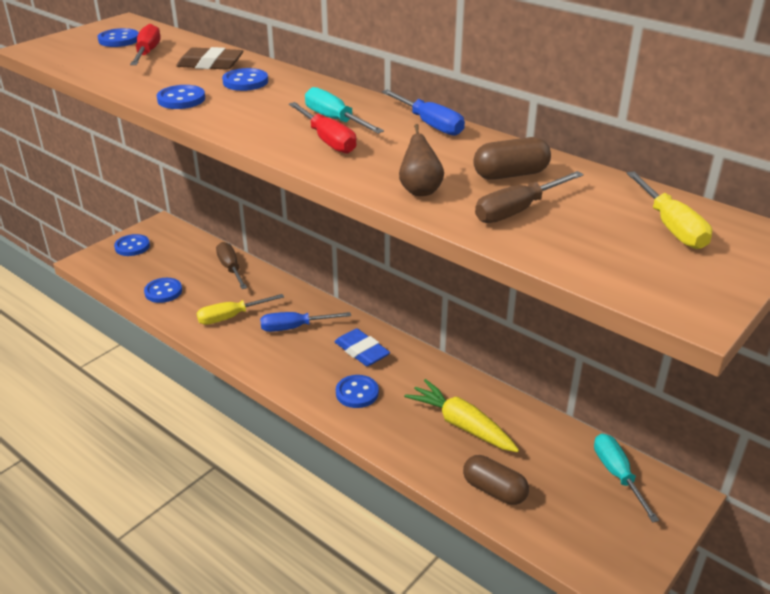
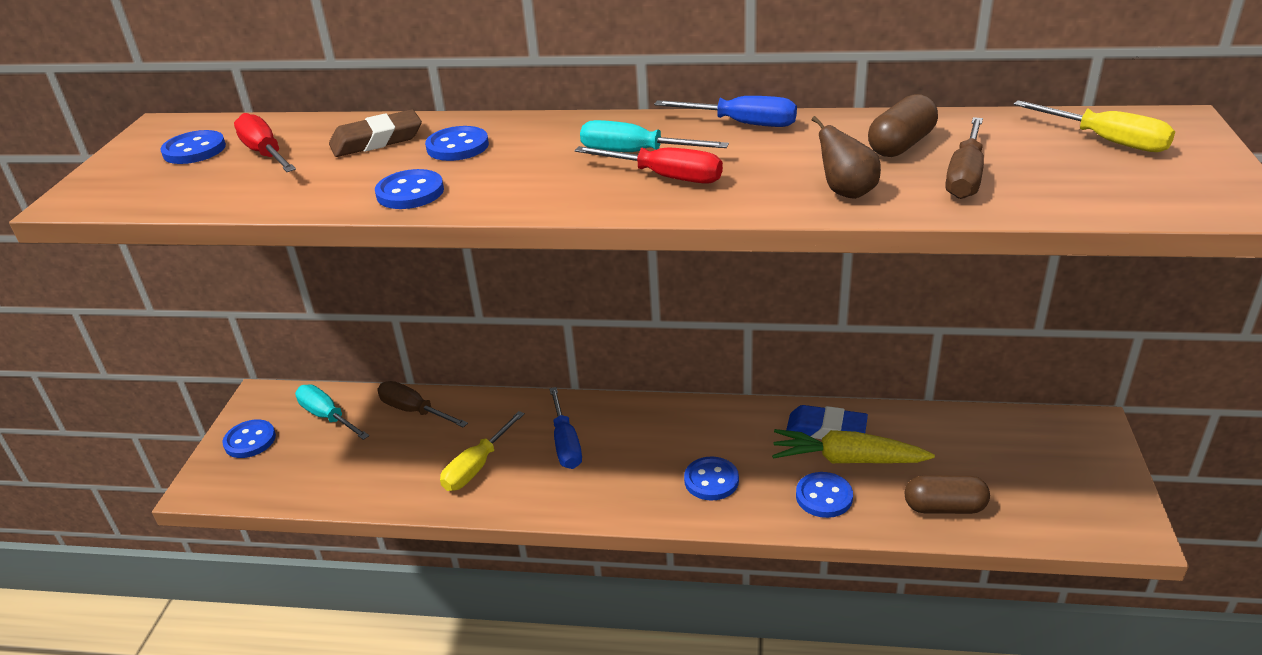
camera: 30 degrees left, 0 degrees up
(163, 292) = (356, 476): blue button -> blue button (824, 497)
(294, 327) = (566, 443): blue screwdriver -> blue screwdriver turned 60 degrees counterclockwise
(361, 351) = (668, 434): blue eraser -> blue eraser (826, 428)
(617, 475) = (1026, 434): turquoise screwdriver -> turquoise screwdriver (327, 416)

